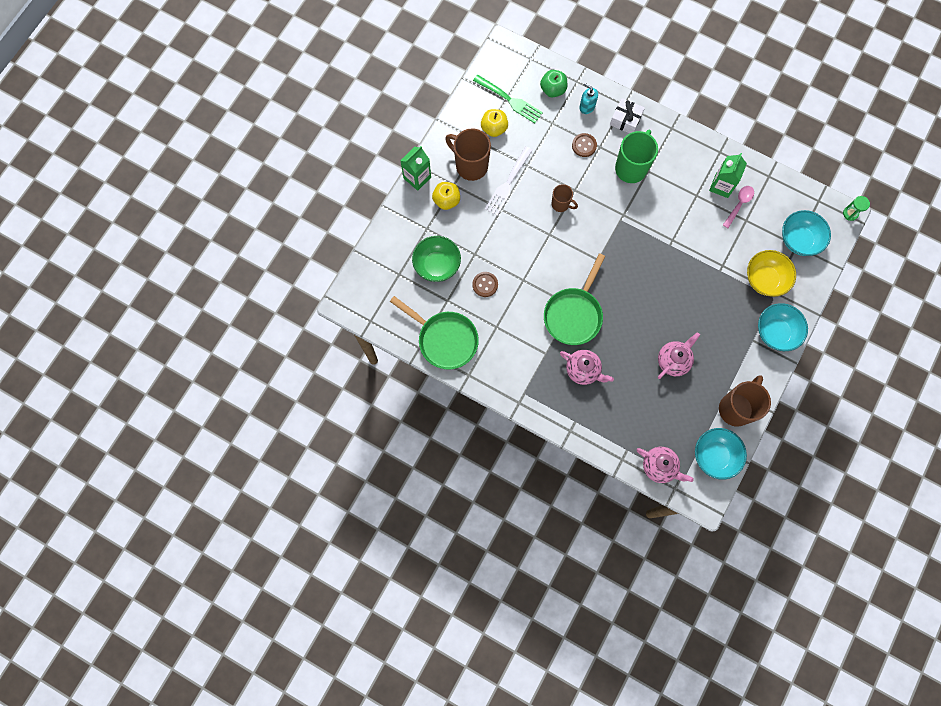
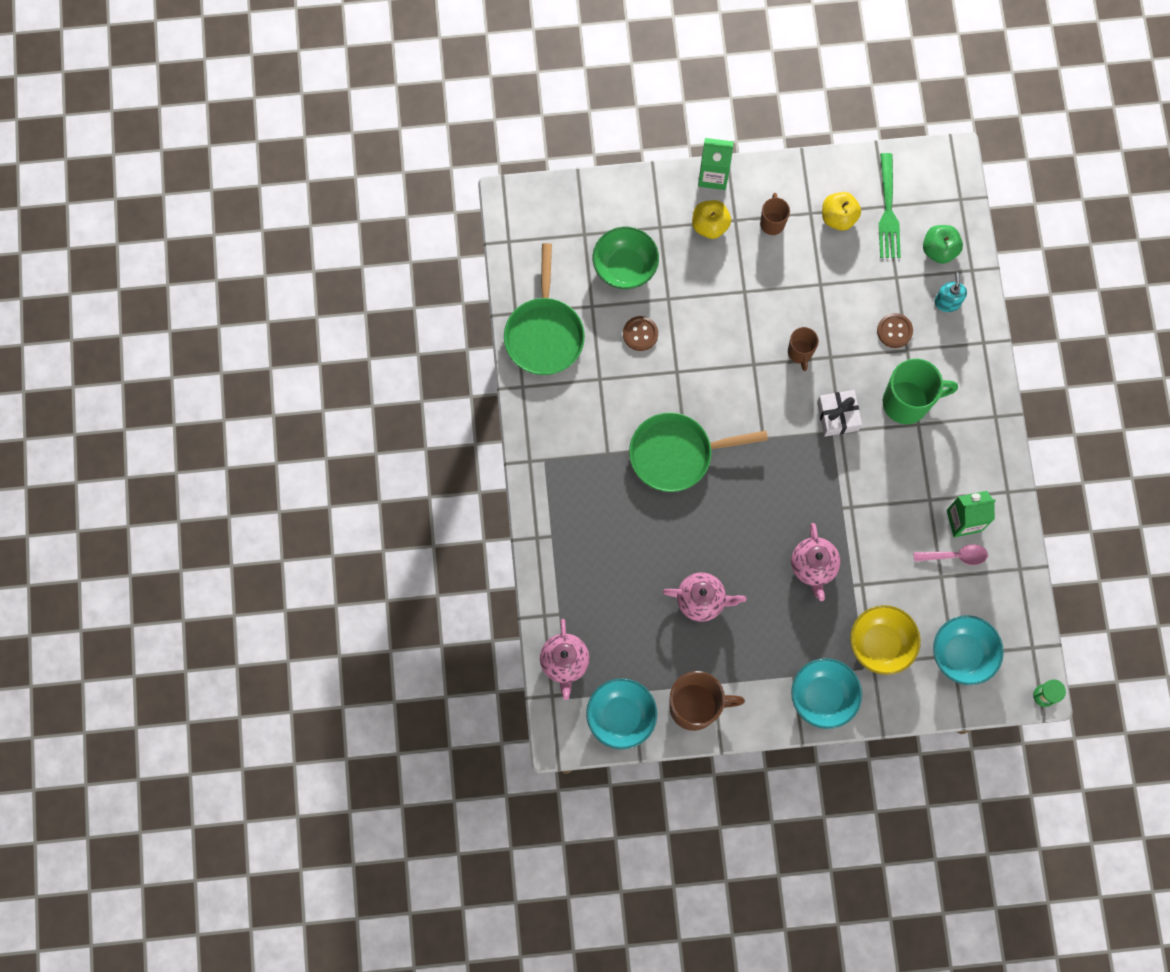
camera: 55 degrees right, 0 degrees up
(470, 165) = (772, 223): brown mug -> brown mug, size x0.55
(508, 183) = (781, 278): white fork -> none
(583, 370) = (617, 507): pink teapot -> pink teapot (813, 566)
(625, 120) = (964, 357): white gift -> white gift (837, 416)

